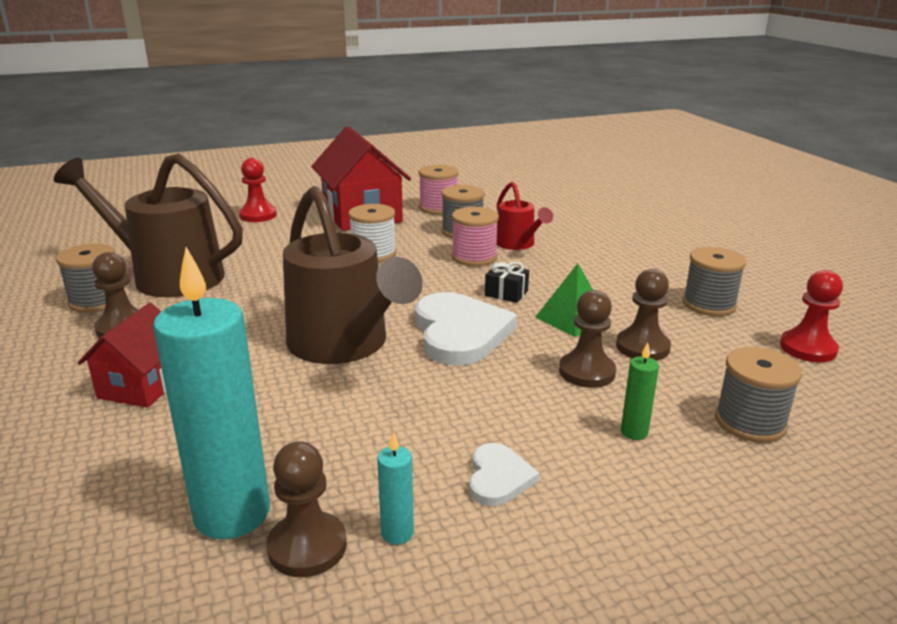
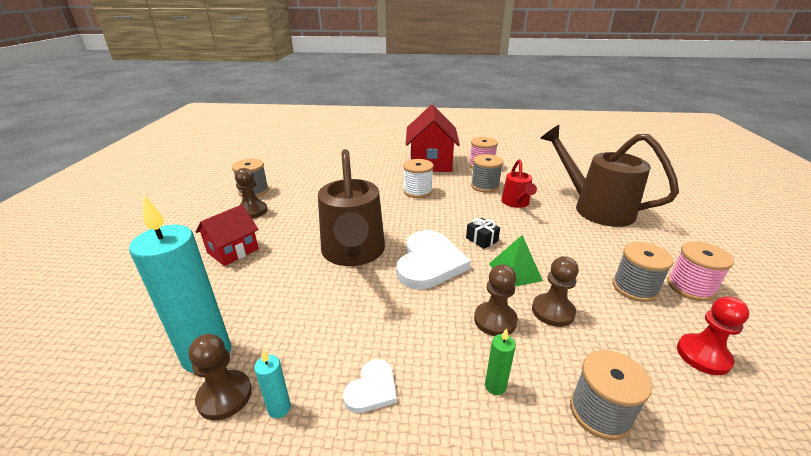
camera: 25 degrees right, 5 degrees up
(167, 276) = (298, 183): brown watering can -> brown watering can (595, 208)
(258, 215) = (372, 152): red pawn -> none
(474, 257) = (479, 207): pink spool -> pink spool (690, 287)

